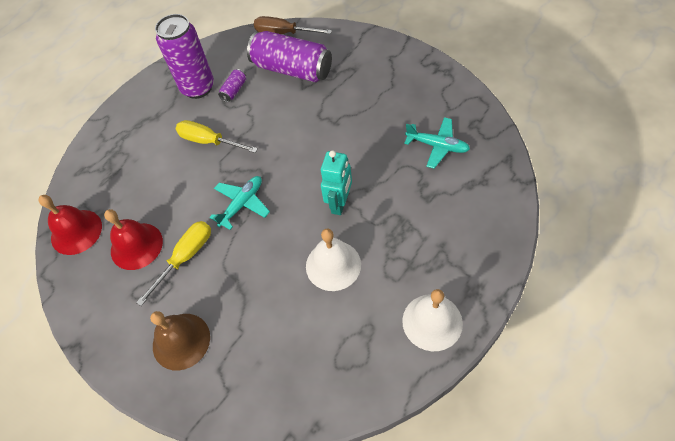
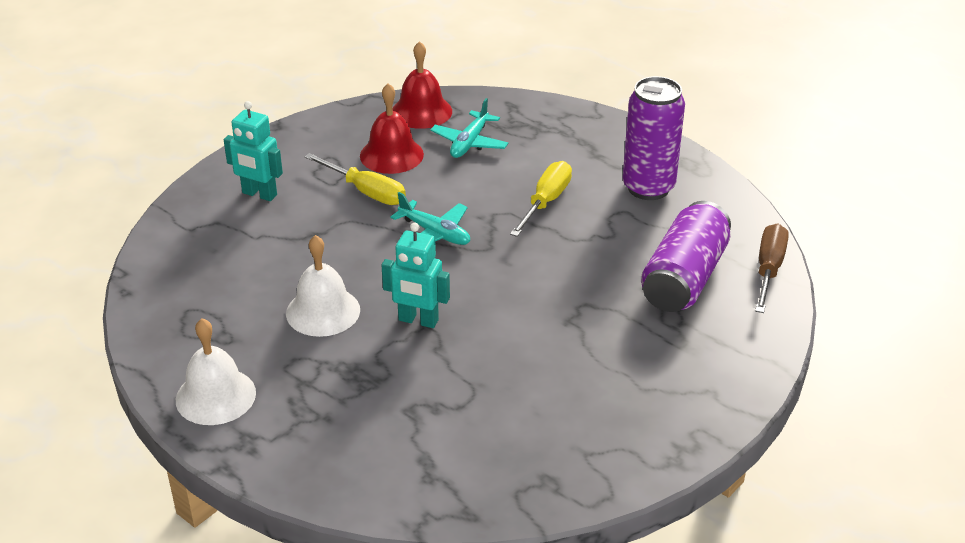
camera: 85 degrees right, 20 degrees down
(181, 341) = (259, 194): brown bell -> turquoise robot
(234, 90) = (641, 221): purple can -> none
(437, 146) = (507, 431): turquoise plane -> turquoise plane (469, 143)

